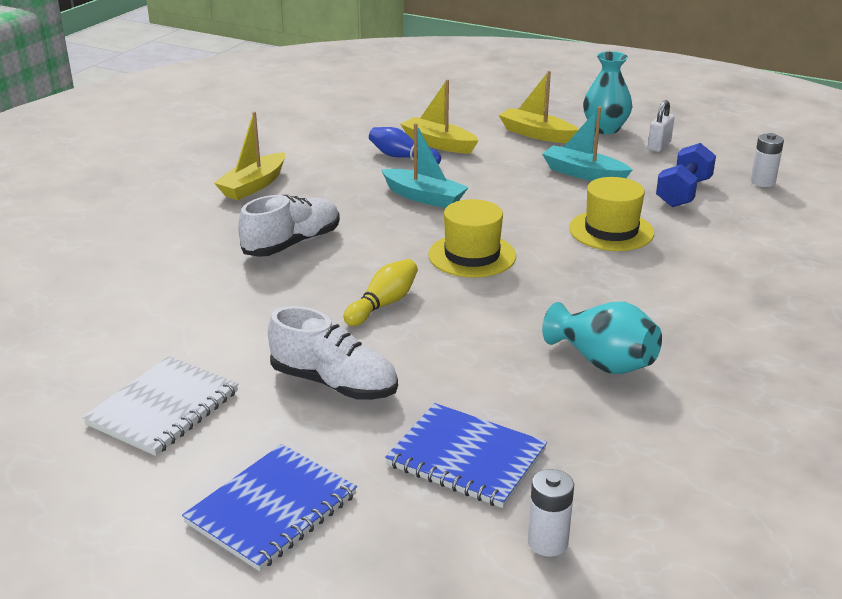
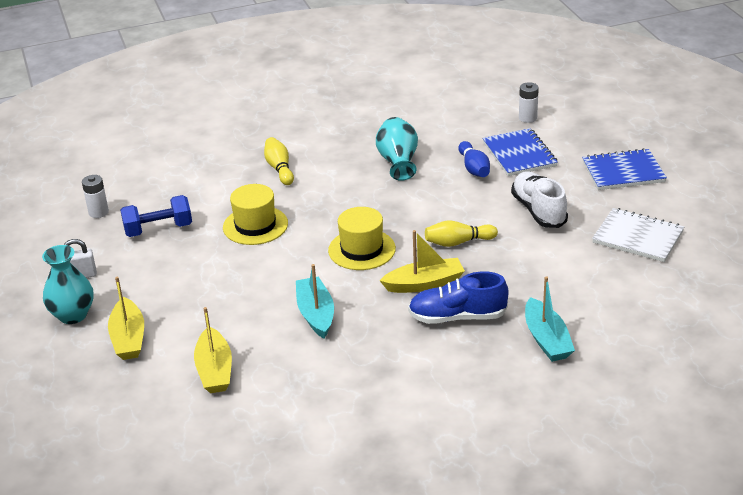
camera: 135 degrees left, 5 degrees up
(163, 408) = (637, 237): white notebook -> white notebook turned 45 degrees clockwise
(253, 186) = (418, 398): yellow boat -> yellow boat (424, 284)
(292, 244) = (457, 317): white shoe -> blue shoe
(402, 157) = (265, 369): blue bowling pin -> blue bowling pin (474, 168)
(583, 174) = (180, 278): turquoise boat -> turquoise boat (547, 339)
(711, 289) = (279, 168): none -> yellow bowling pin

